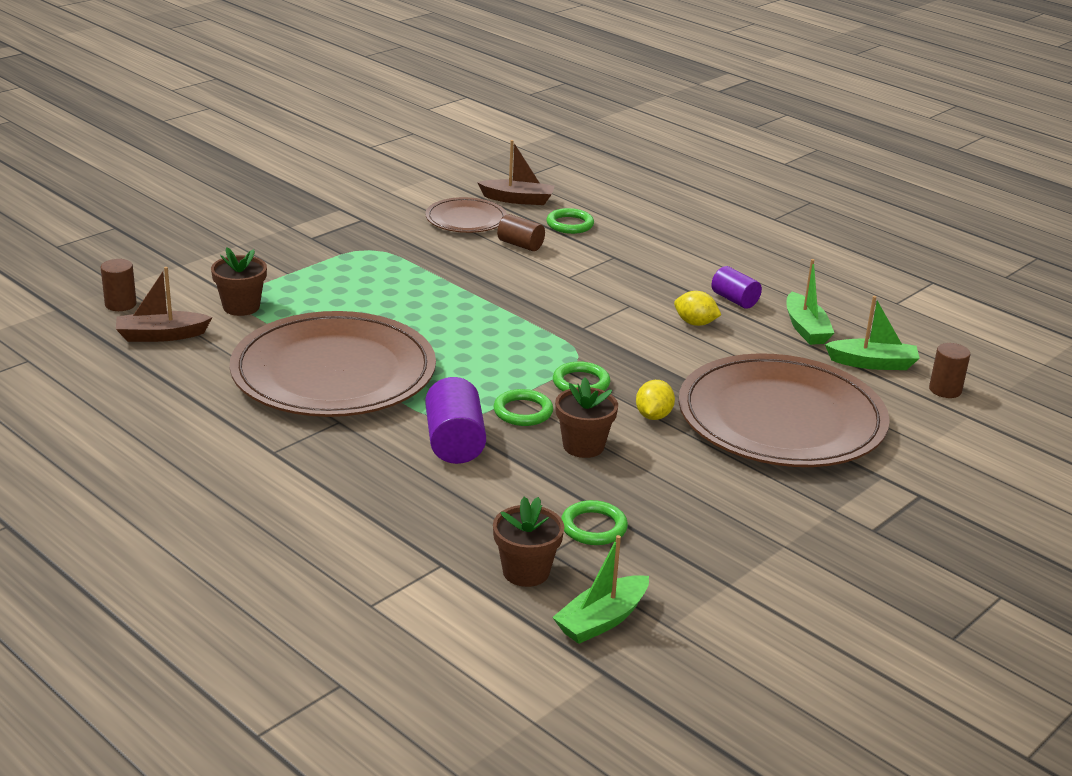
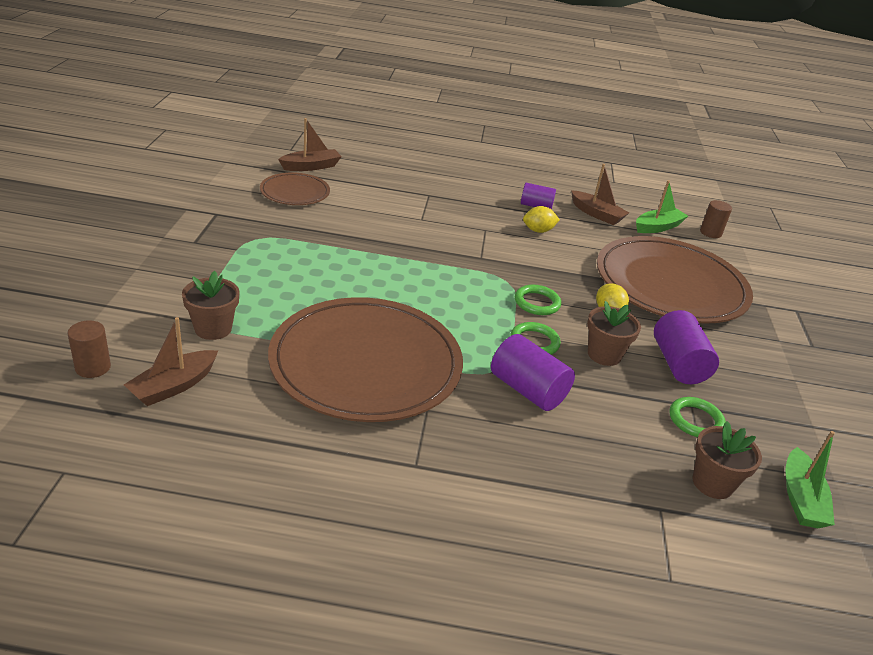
camera: 40 degrees left, 5 degrees up
(520, 245) = (358, 203): brown cylinder -> none
(570, 224) = (370, 177): green ring -> none
(658, 482) = (678, 364): none -> purple cylinder
(805, 328) = (596, 214): green boat -> brown boat

